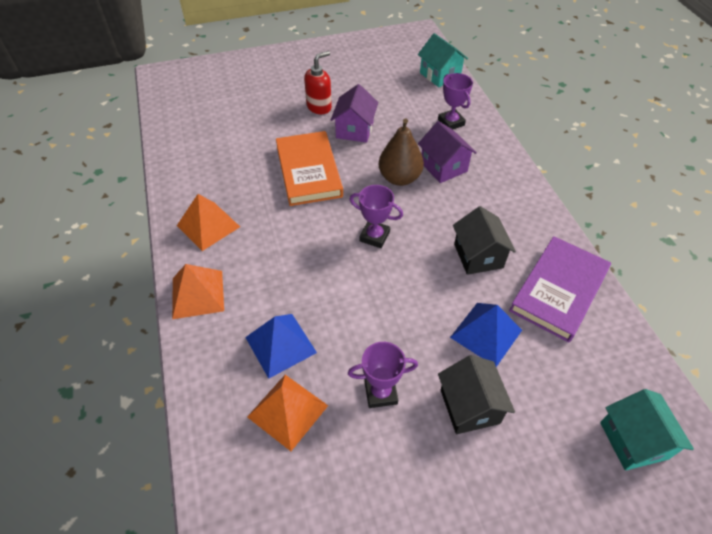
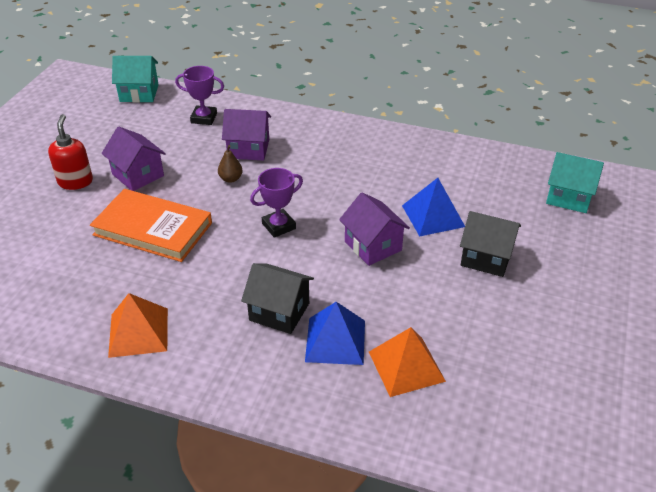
camera: 55 degrees left, 10 degrees down
(197, 294) = (219, 377): orange pyramid -> none
(380, 392) = (435, 300): purple trophy -> none
(399, 178) = (231, 179): brown pear -> brown pear, size x0.51
(407, 310) = (373, 246): none -> purple house
(478, 256) = (359, 181): black house -> black house (279, 312)
(559, 290) = (429, 161): purple book -> none

